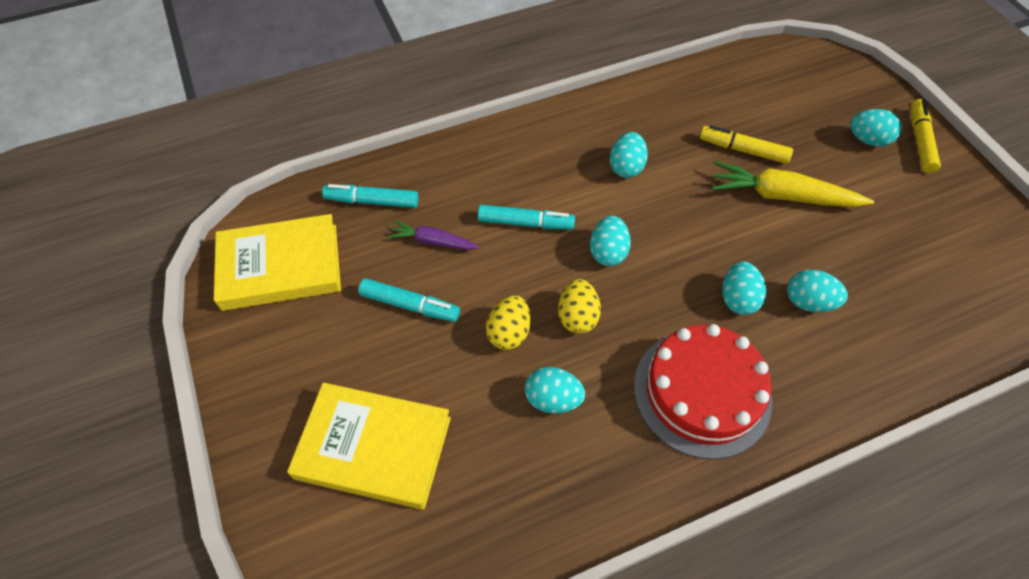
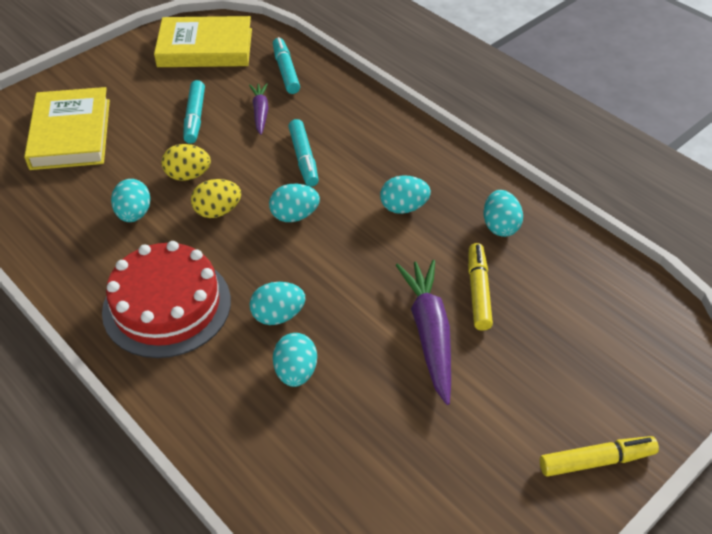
camera: 70 degrees right, 10 degrees down
(280, 267) = (205, 48): yellow book -> yellow book turned 60 degrees counterclockwise
(783, 196) = (429, 334): yellow carrot -> purple carrot
(868, 140) = (563, 404): turquoise egg -> turquoise egg (500, 226)

